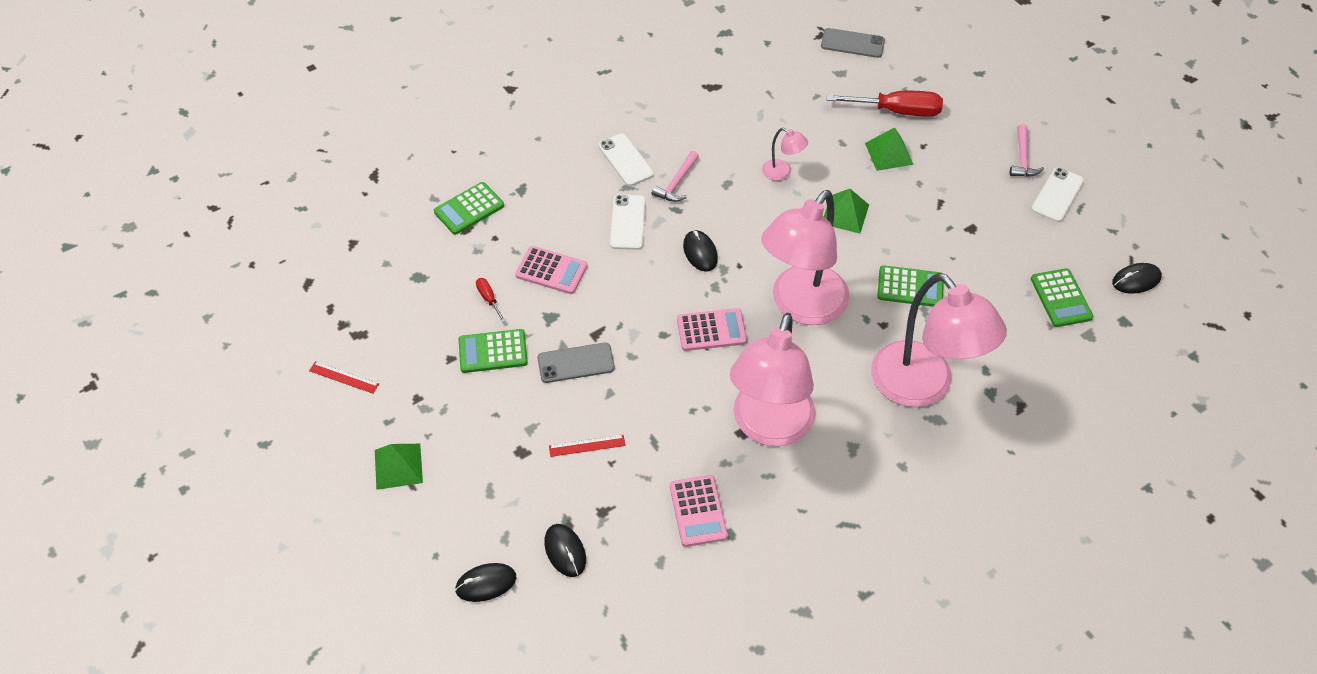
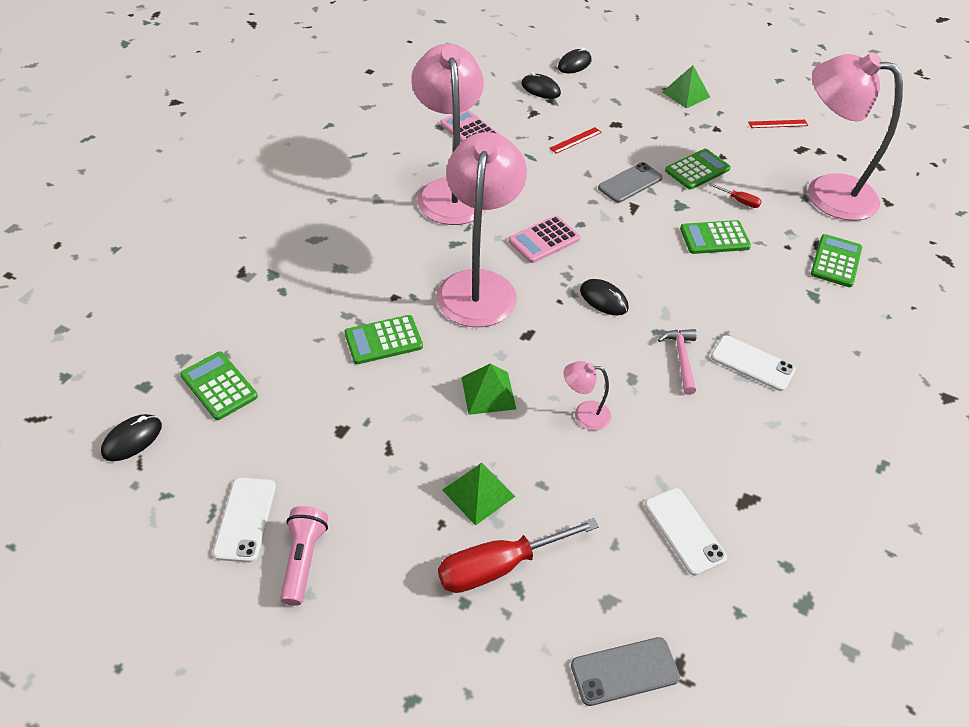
camera: 150 degrees right, 5 degrees down
(551, 271) = (714, 238): pink calculator -> green calculator
(628, 222) = (691, 302): white phone -> white phone (684, 531)
(922, 387) = (336, 258): pink lamp -> pink lamp (826, 192)
(1022, 158) = (304, 559): pink hammer -> pink flashlight

